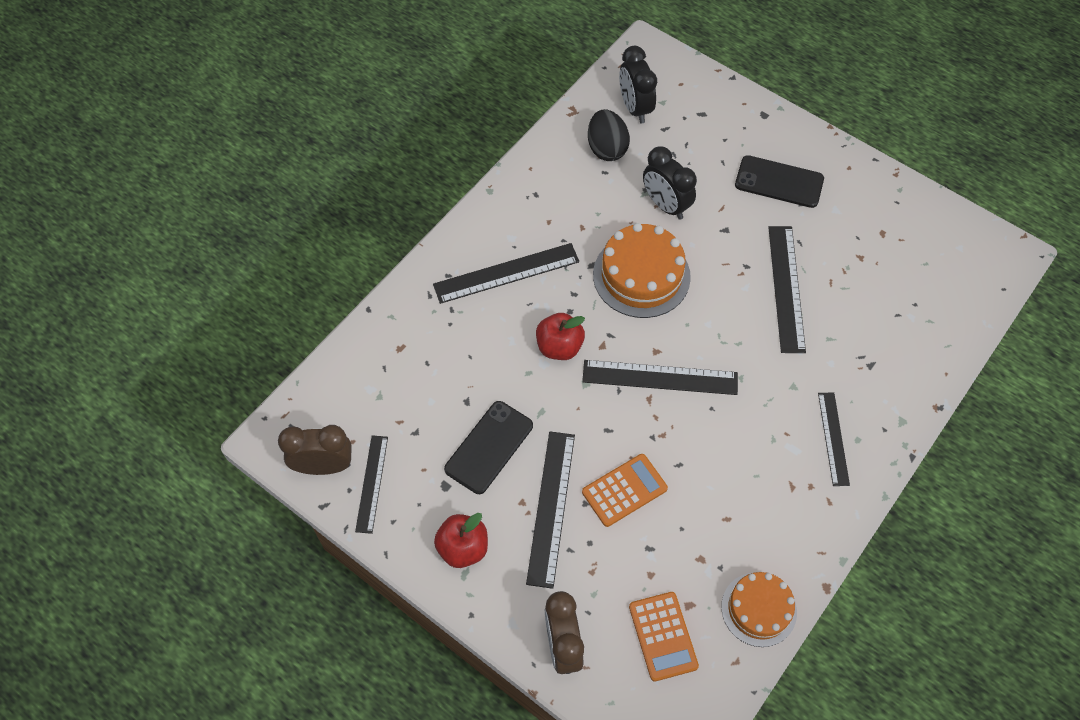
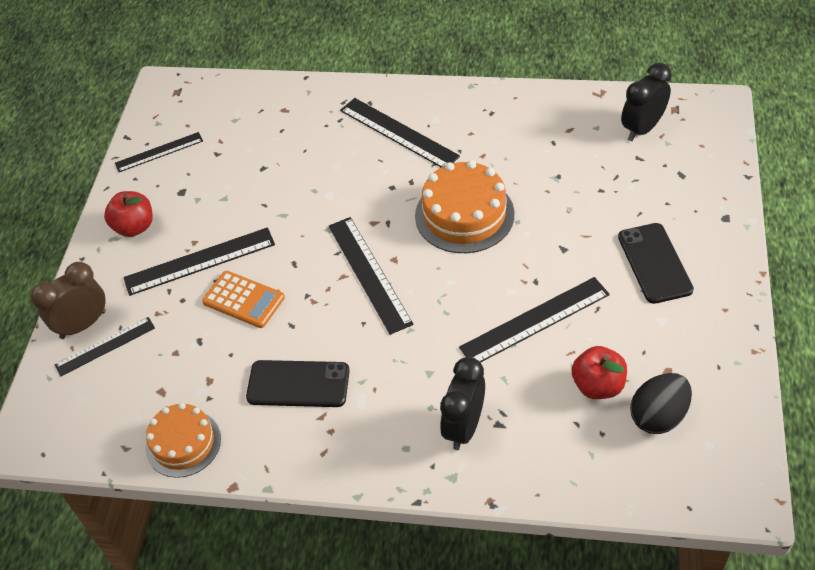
camera: 65 degrees right, 10 degrees down
(324, 466) = (158, 121): brown clock -> none
(489, 447) = (230, 200): black phone -> black phone (298, 384)
(559, 347) = (352, 197): red apple -> red apple (598, 385)
(606, 148) = (580, 132): black egg -> black egg (658, 416)
(663, 636) = (123, 386): orange calculator -> none
(665, 205) = (553, 196): black clock -> black clock (464, 427)
(833, 438) = (393, 427): black ruler -> black ruler (105, 346)

